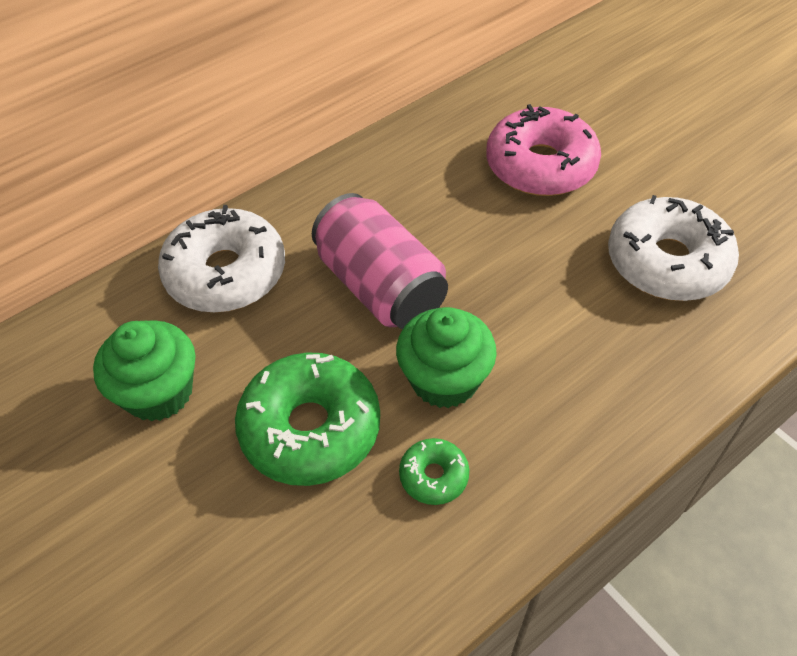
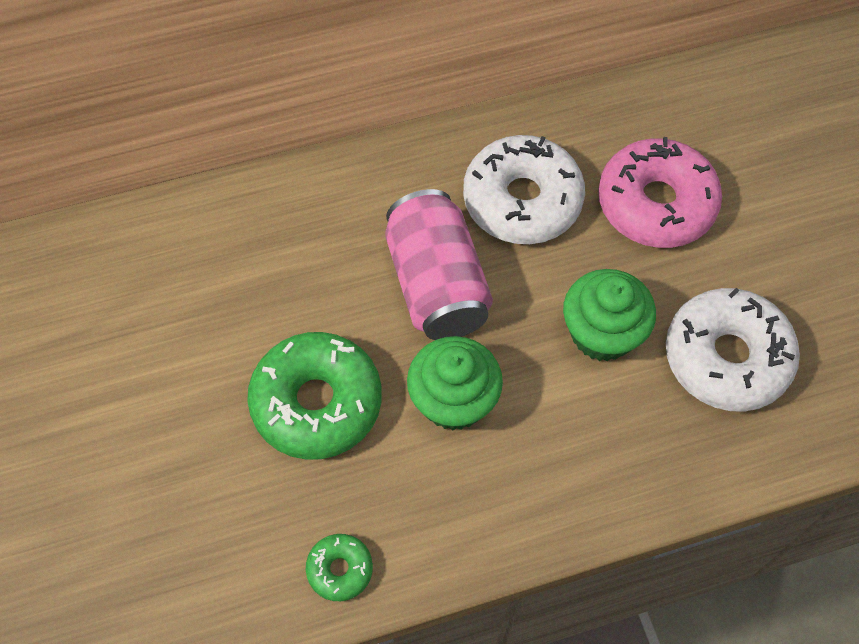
camera: 20 degrees right, 10 degrees up
(159, 392) = (202, 319): green cupcake -> green cupcake (602, 333)
(226, 273) = (302, 219): white donut -> white donut (522, 200)
(434, 476) = (403, 487): green donut -> green donut (340, 569)

